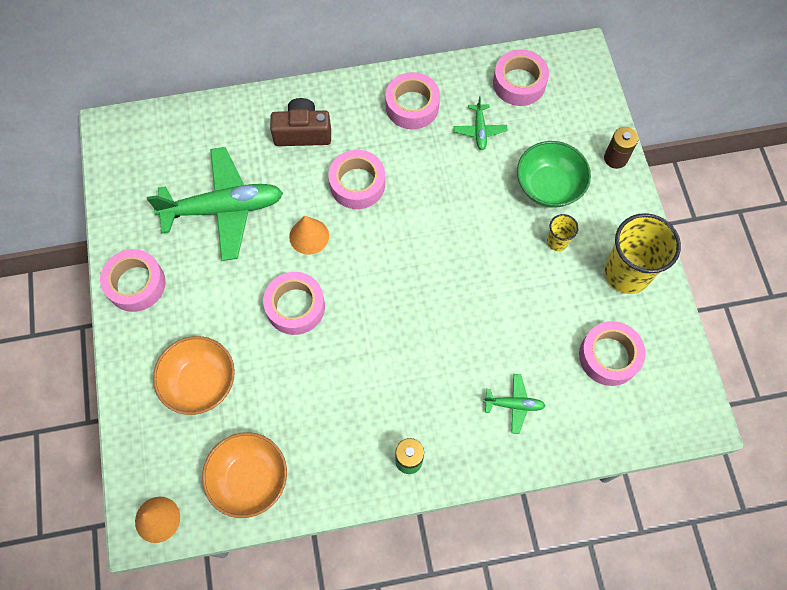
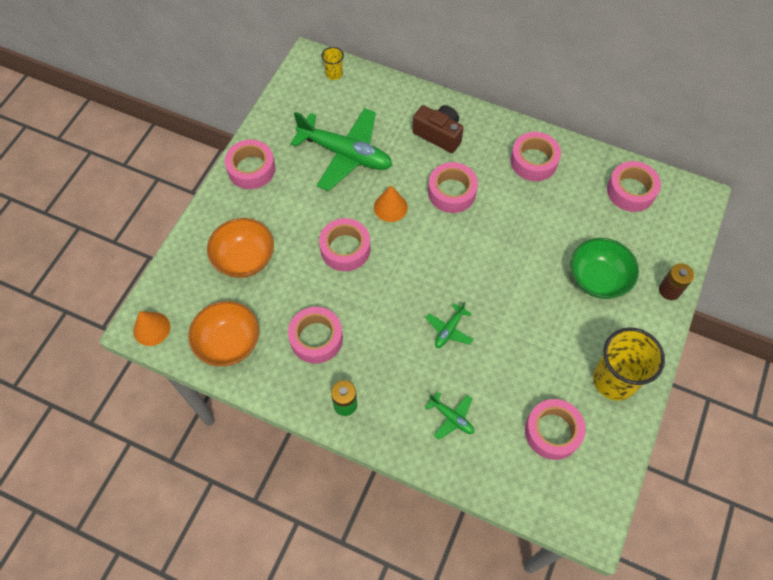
camera: 35 degrees right, 5 degrees down
(333, 415) = (316, 338): none -> pink tape
(479, 130) = (573, 207): green plane -> green plane (449, 330)
(557, 241) = (574, 323): yellow cup -> yellow cup (334, 74)

